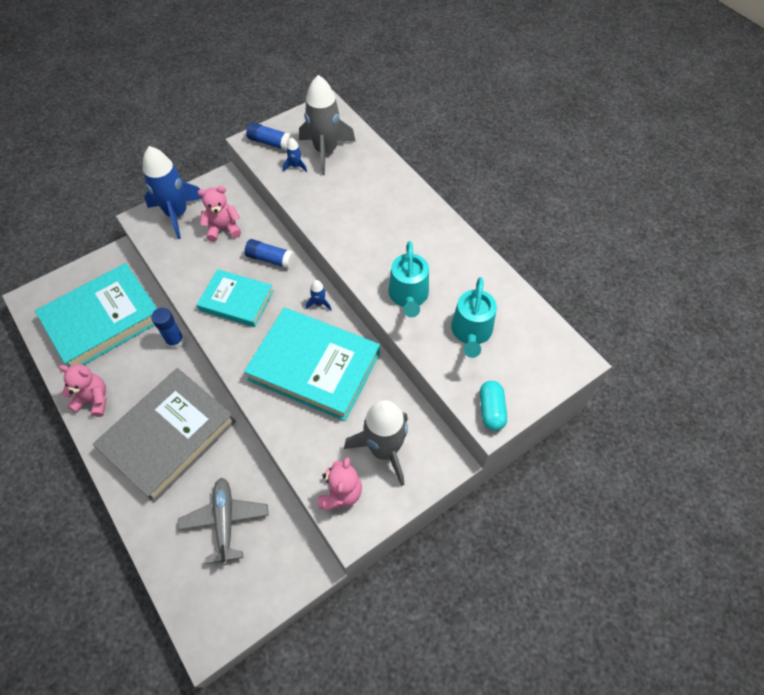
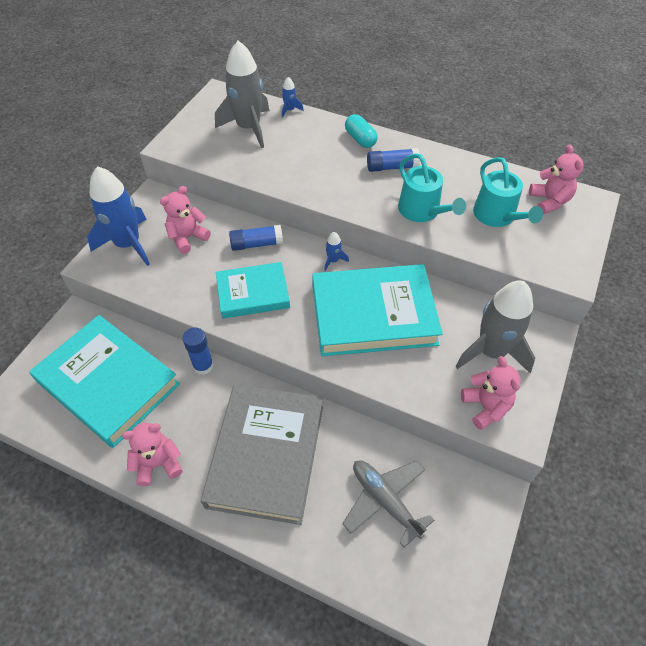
camera: 30 degrees left, 5 degrees down
(103, 319) = (108, 383): turquoise book -> turquoise book turned 75 degrees counterclockwise
(271, 143) = (189, 140): blue glue stick -> blue glue stick (392, 167)
(296, 166) = (230, 150): blue rocket -> blue rocket (290, 110)
(491, 410) = (565, 267): turquoise capsule -> turquoise capsule (360, 139)
(533, 341) = (549, 201): none -> pink teddy bear

